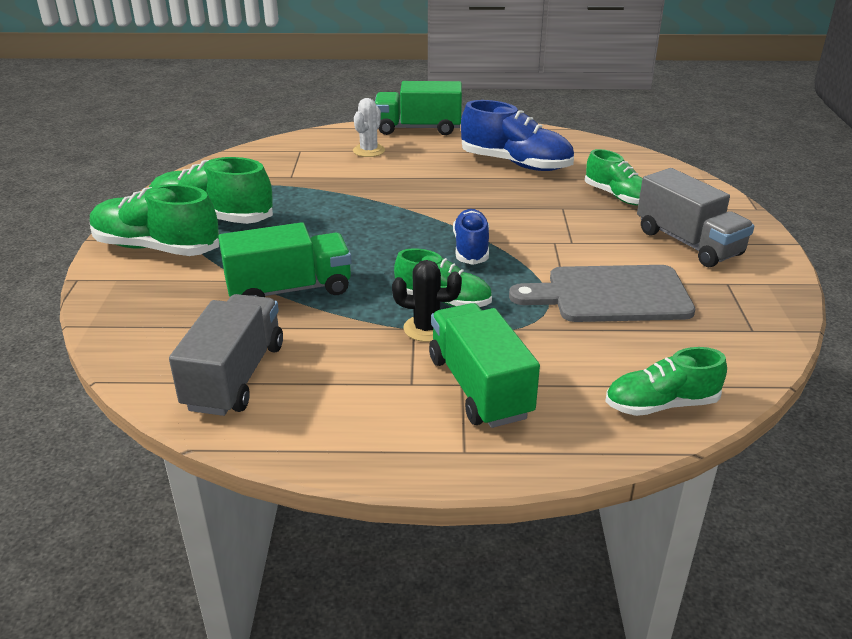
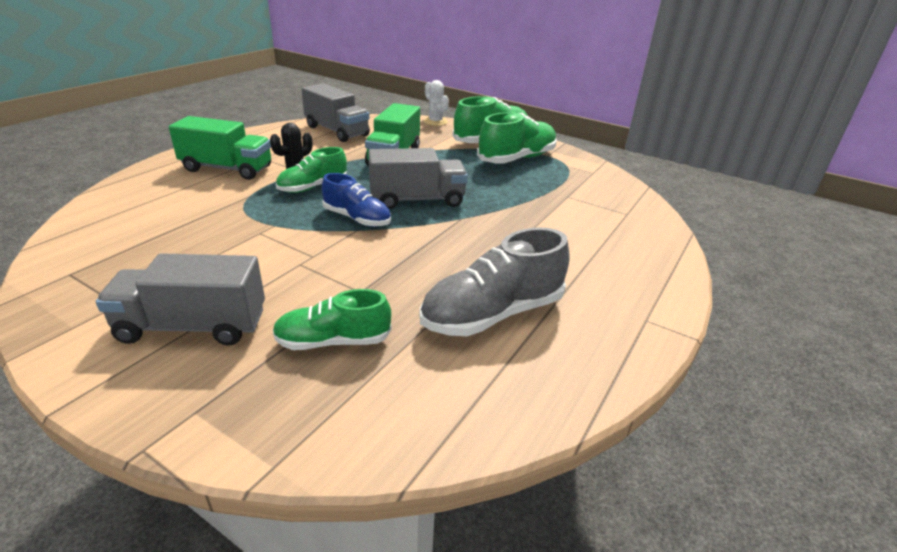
camera: 120 degrees right, 0 degrees up
(369, 151) = (602, 243): white cactus -> white cactus (435, 122)
(392, 236) = (417, 200): none -> grey truck
(418, 128) = (655, 293): green truck -> none
(516, 164) = (492, 314): blue shoe -> grey shoe
(611, 295) = (212, 241): grey cutting board -> none
(661, 404) = (114, 203): green shoe -> none

